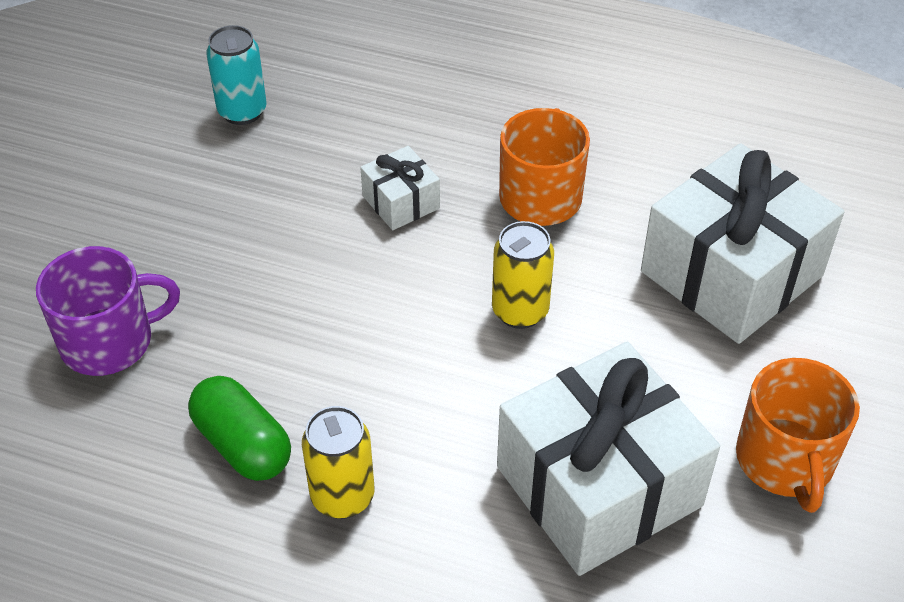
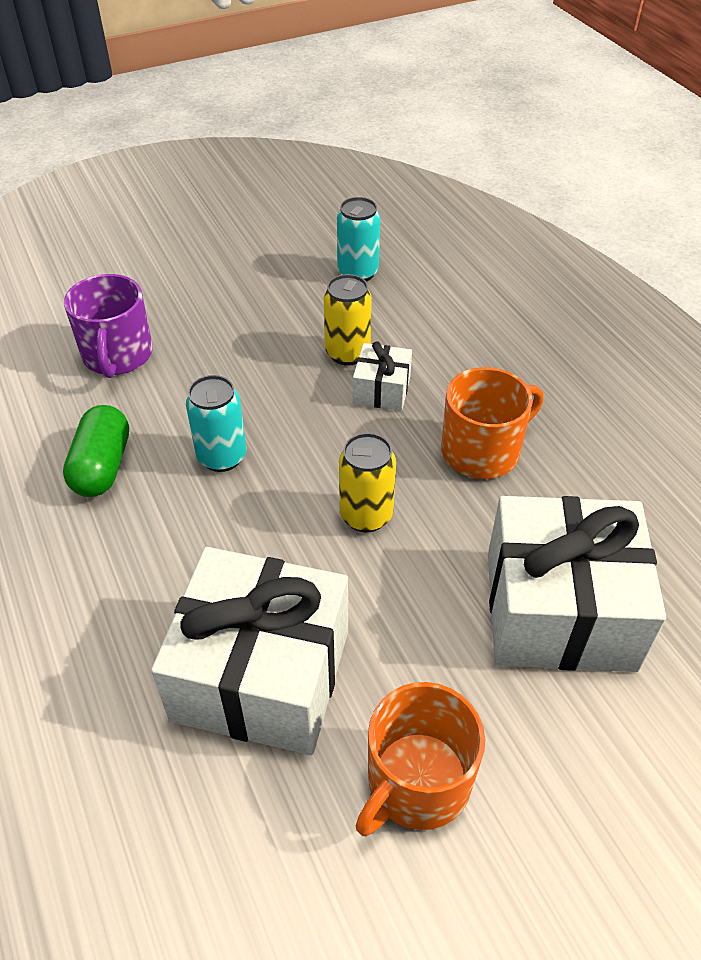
camera: 45 degrees right, 0 degrees up
(110, 341) = (117, 355): purple mug -> purple mug turned 60 degrees clockwise
(341, 355) = (222, 457): none -> turquoise can
(342, 496) = (110, 542): yellow can -> yellow can (347, 353)

